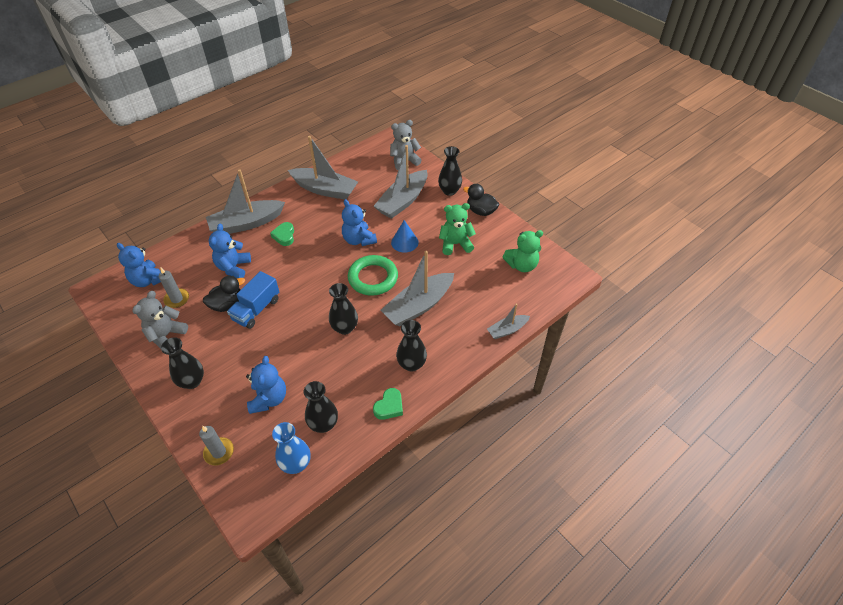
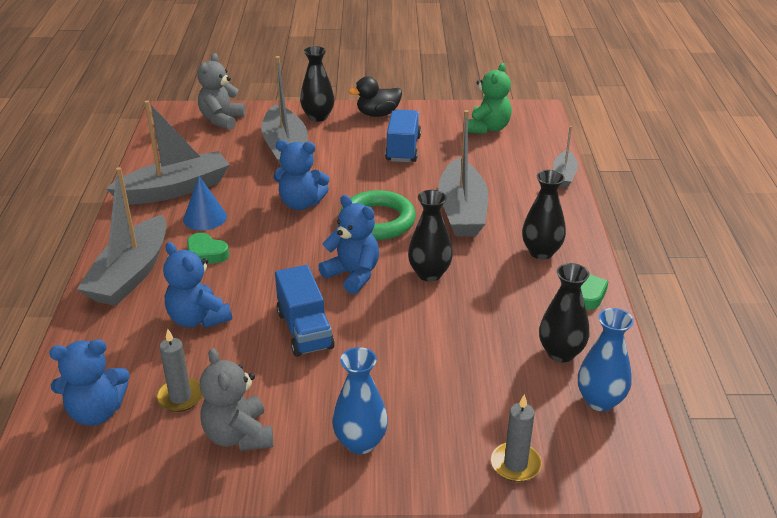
camera: 50 degrees left, 15 degrees down
(192, 381) = (360, 442): black vase -> blue vase
(227, 304) = (259, 352): black duck -> none
(269, 399) = (472, 382): blue teddy bear -> blue teddy bear (353, 275)
(404, 242) = (352, 177): blue cone -> blue cone (205, 218)
(455, 244) = (403, 149): green teddy bear -> blue truck

